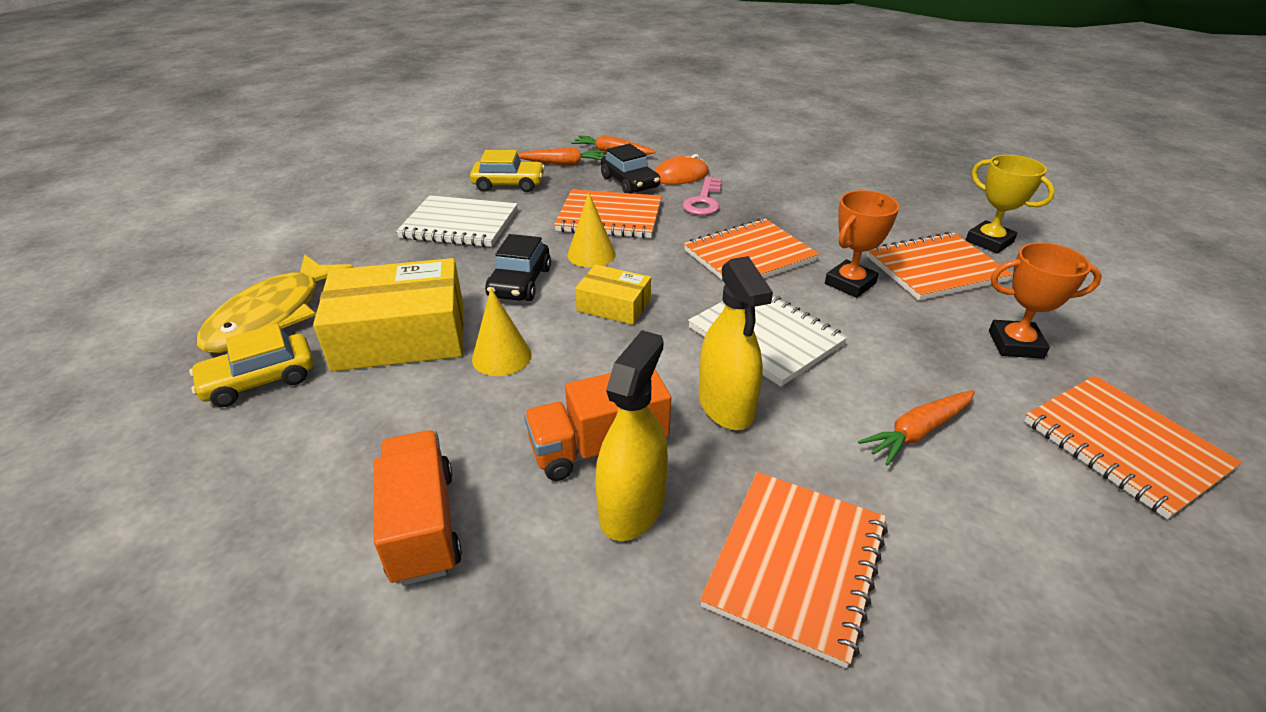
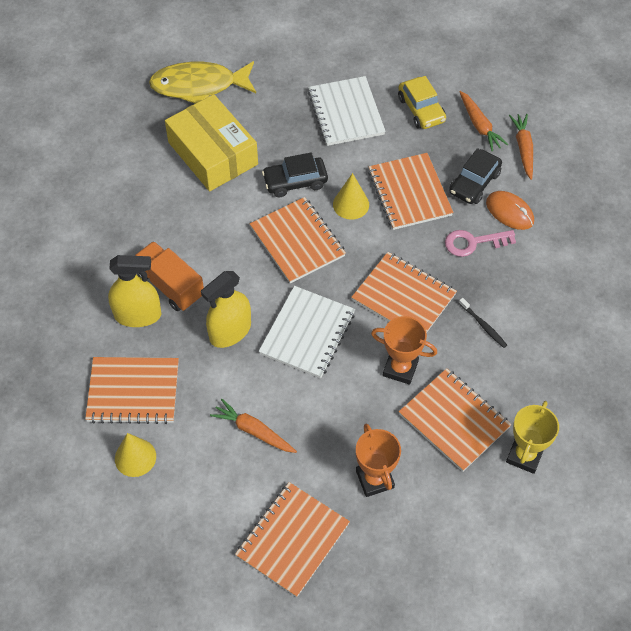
camera: 65 degrees right, 20 degrees up
(260, 380) = (148, 118): yellow car -> none
(423, 525) = (92, 240): orange truck -> none
(501, 356) = (219, 209): yellow cone -> yellow cone (135, 457)
(614, 305) = (297, 241): yellow box -> orange notebook
(813, 222) = (483, 326): none -> black toothbrush

